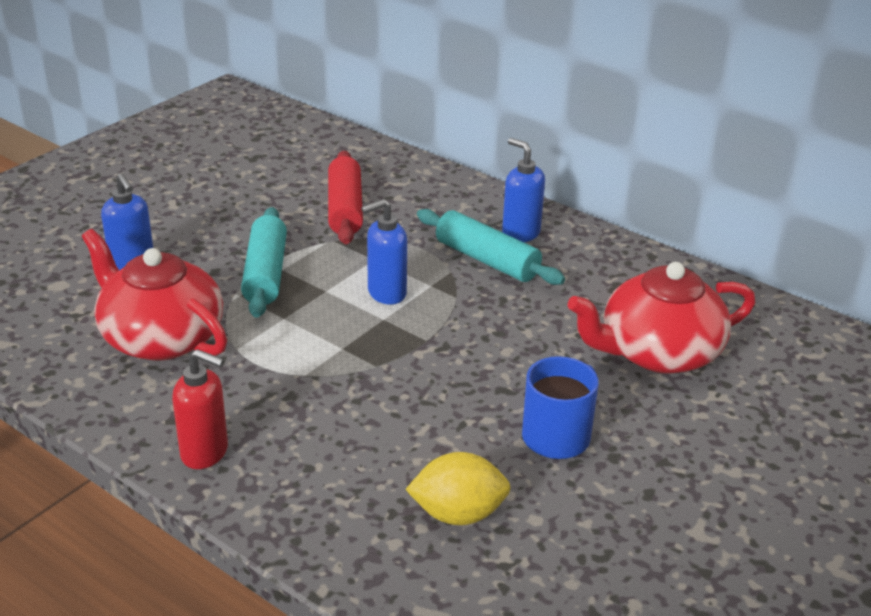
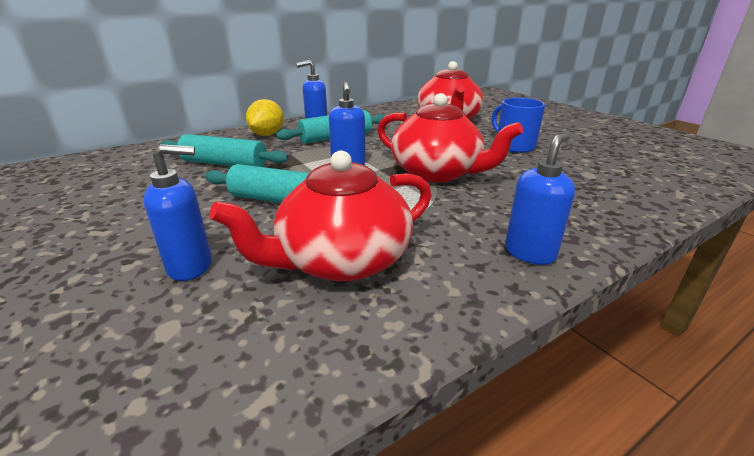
camera: 70 degrees left, 5 degrees down
(205, 453) = (530, 253): red soap dispenser -> blue soap dispenser
(345, 209) = (225, 164): red rolling pin -> turquoise rolling pin
(396, 368) = (437, 173): none -> red teapot
(458, 514) = (586, 175): yellow lemon -> yellow lemon (267, 135)

